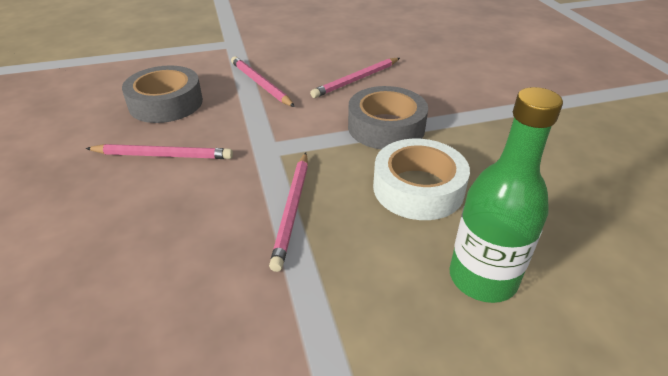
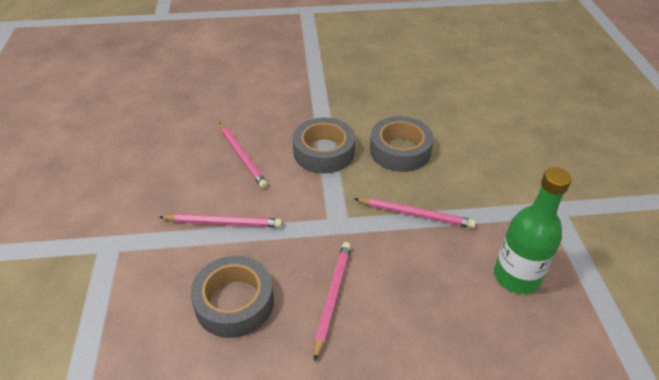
camera: 80 degrees left, 5 degrees up
(261, 84) = (223, 223): pink pencil -> pink pencil turned 150 degrees counterclockwise
(418, 188) = (400, 150): white tape -> grey tape
(482, 278) = (477, 143): green bottle -> green bottle (516, 276)

